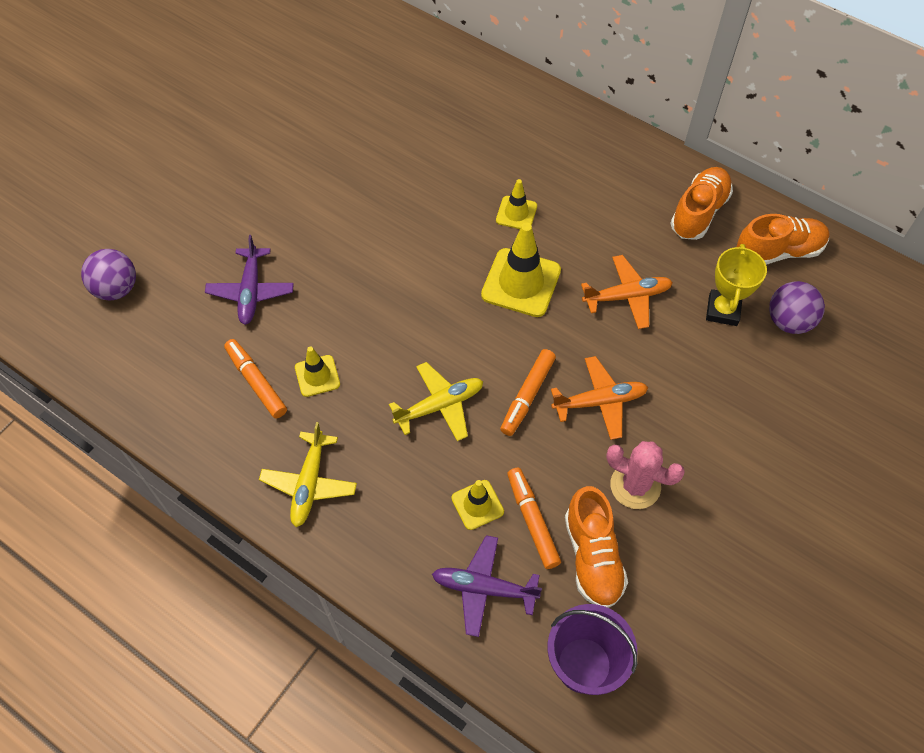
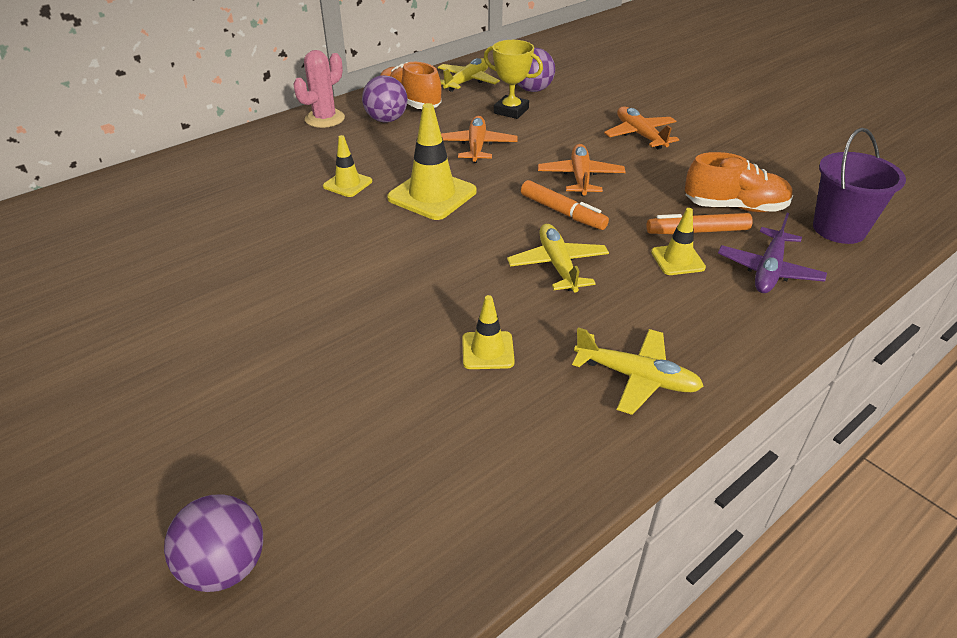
camera: 75 degrees left, 20 degrees down
(251, 291) = (329, 396): purple plane -> none
(256, 382) = (476, 408): orange marker -> none
(635, 486) = (667, 176): pink cactus -> pink cactus (325, 119)
(650, 204) = (386, 120): none -> purple ball
(720, 449) = (640, 135): none -> orange plane
(778, 251) = (467, 81): orange shoe -> yellow plane

